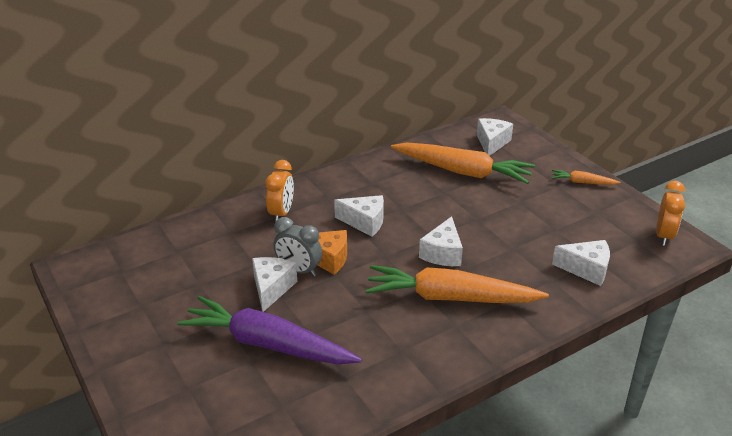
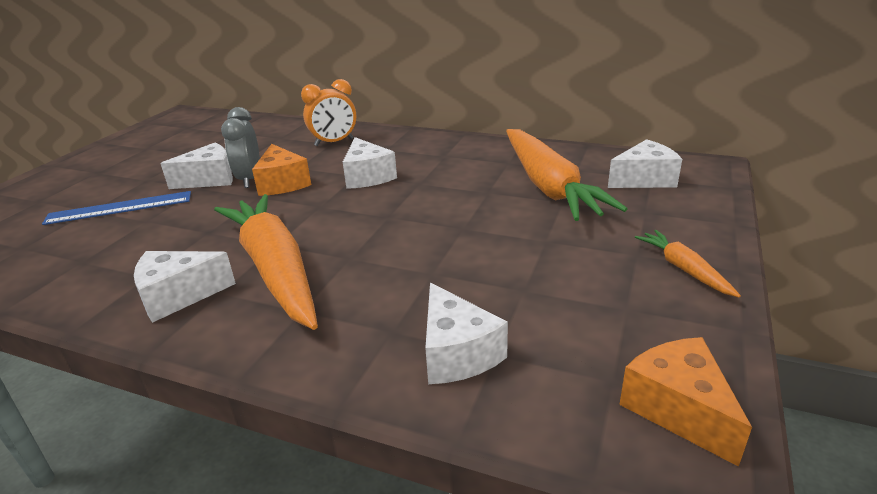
camera: 55 degrees right, 5 degrees down
(267, 344) = (119, 208): purple carrot -> blue ruler
(442, 253) = (362, 233): white cheese -> white cheese (179, 296)
(663, 236) = (678, 409): orange clock -> orange cheese

